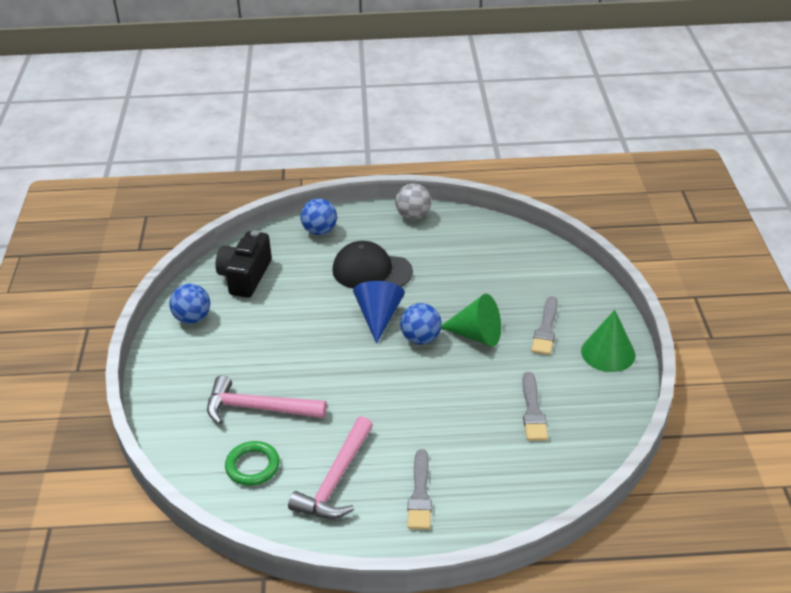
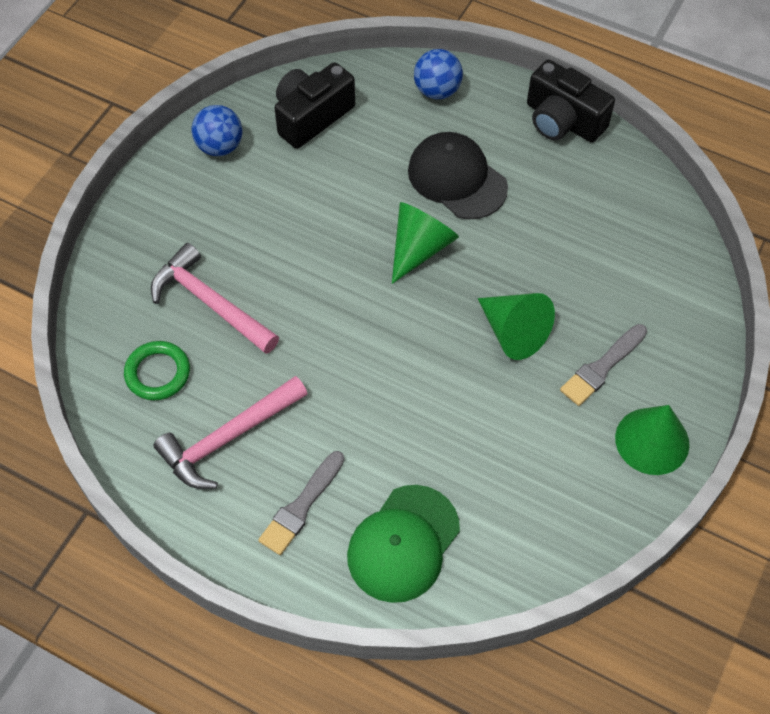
camera: 30 degrees right, 20 degrees up
(379, 317) = (420, 248): blue cone -> green cone
(413, 216) = (562, 120): grey ball -> black camera
(421, 338) = (446, 303): blue ball -> none
(505, 481) = (403, 543): none -> green cap
(533, 411) = (502, 470): grey brush -> none

